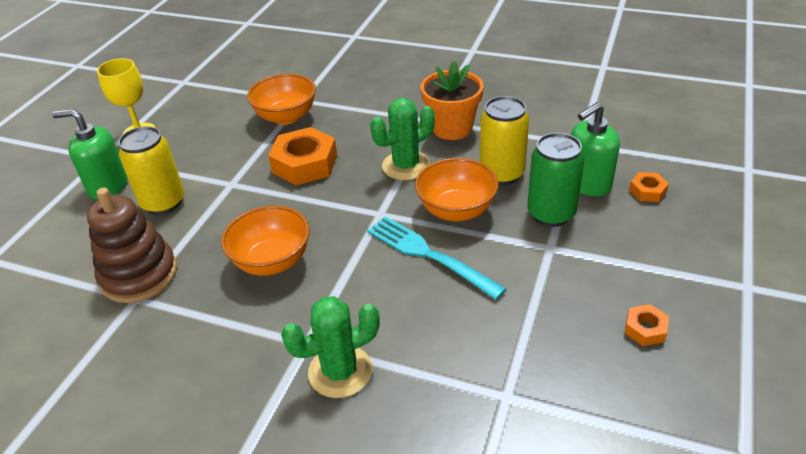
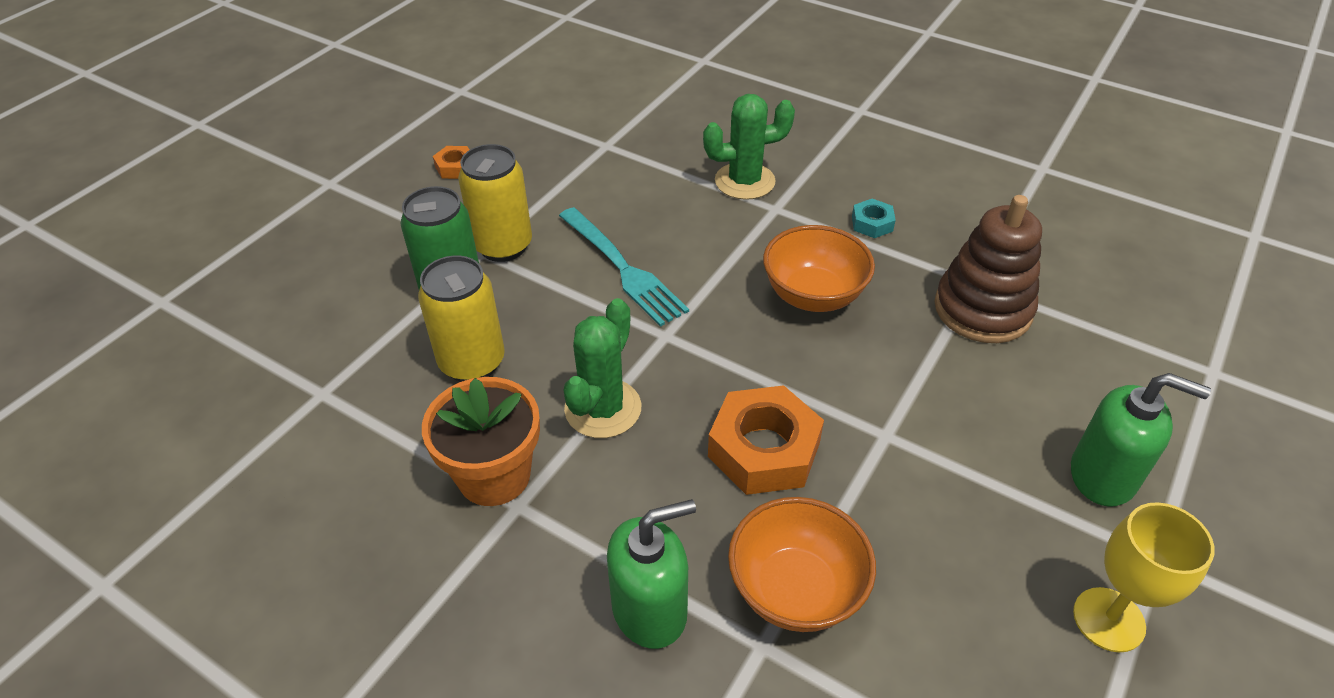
camera: 170 degrees left, 5 degrees up
(163, 203) = (989, 418): yellow can -> yellow can (503, 246)
(213, 342) = (872, 223): none -> turquoise nut
(406, 166) = (603, 408): green cactus -> green cactus turned 45 degrees counterclockwise
(456, 210) = (564, 318): orange bowl -> none
(587, 183) = (373, 323): green soap dispenser -> green soap dispenser (650, 609)
(647, 191) = (312, 296): orange nut -> none

